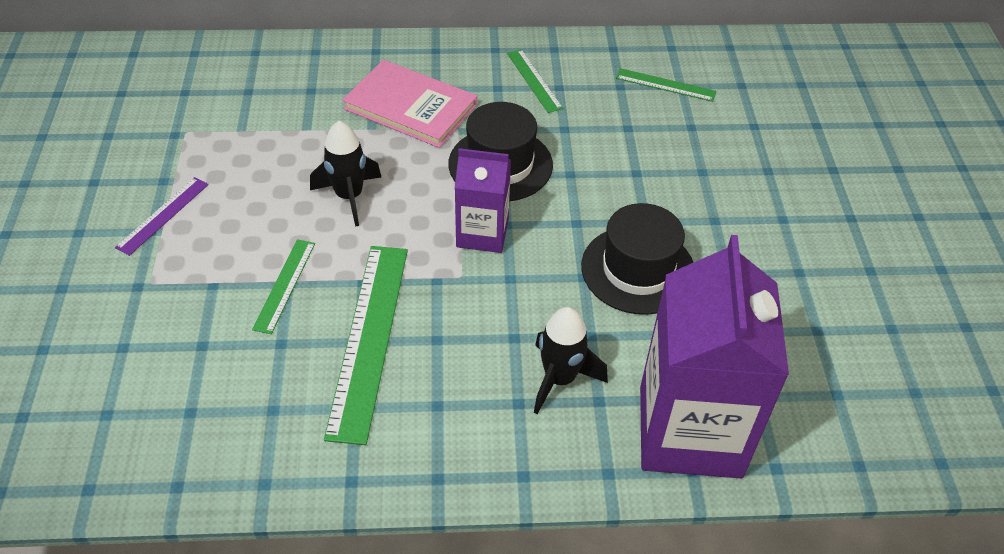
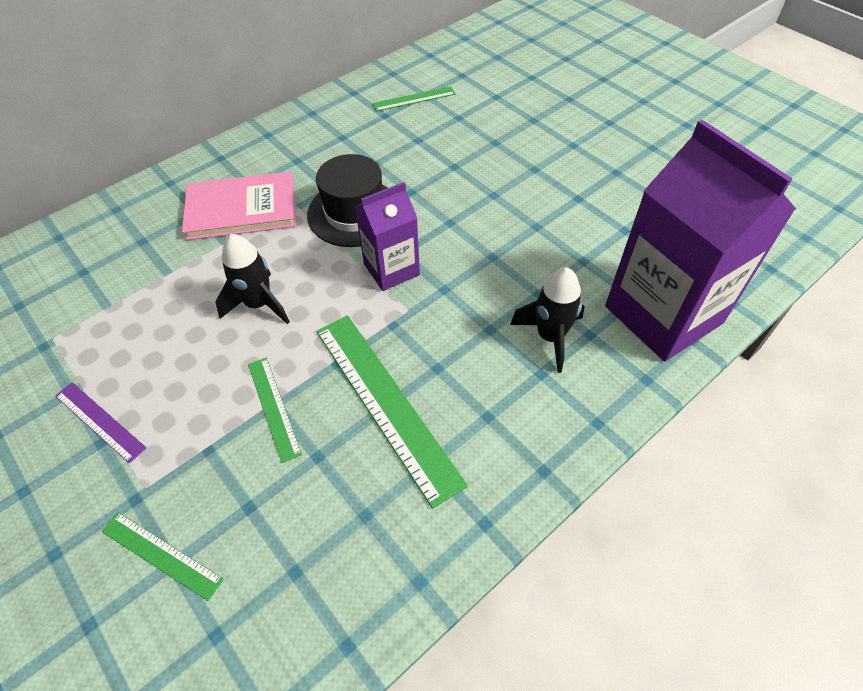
camera: 35 degrees left, 5 degrees up
(163, 215) = (99, 421): purple ruler -> purple ruler turned 45 degrees counterclockwise
(534, 80) = (319, 141): green ruler -> green ruler (161, 554)
(638, 270) = (522, 229): black hat -> none

